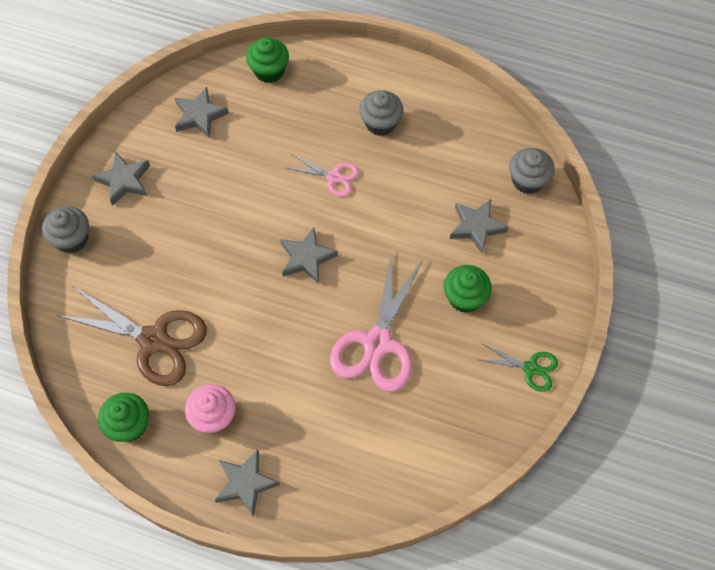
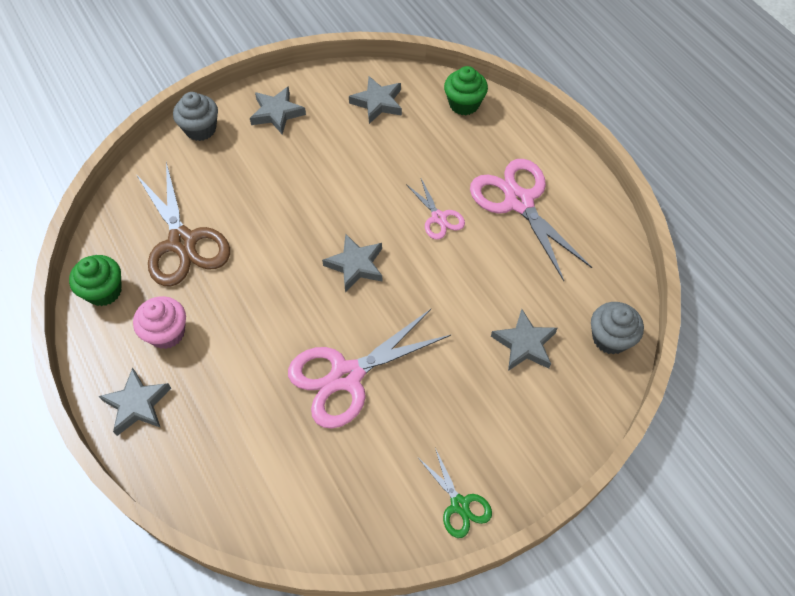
camera: 40 degrees right, 5 degrees down
(380, 123) = (519, 202): grey cupcake -> pink scissors
(465, 297) = (457, 396): green cupcake -> none

